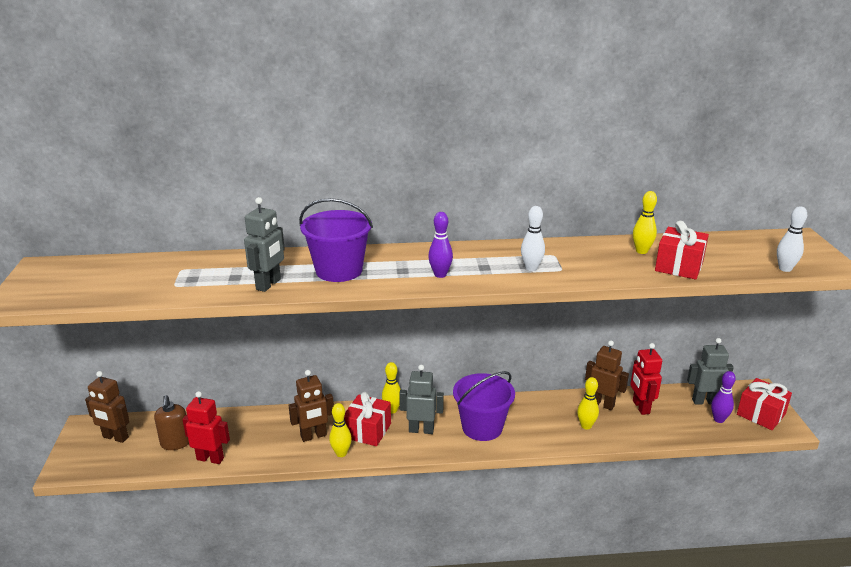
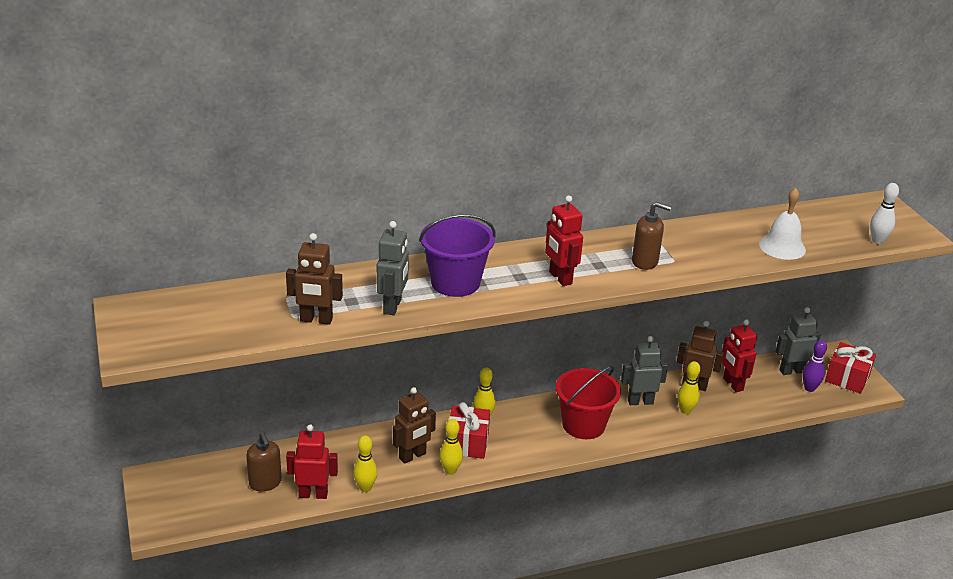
camera: 15 degrees left, 5 degrees up
(115, 437) = (193, 485): brown robot -> brown robot (316, 320)
(421, 430) = (522, 435): grey robot -> grey robot (640, 401)
(440, 275) = (560, 278): purple bowling pin -> red robot
(482, 427) = (583, 425): purple bucket -> red bucket
(531, 268) = (645, 262): white bowling pin -> brown soap dispenser
(641, 251) = (742, 232): yellow bowling pin -> yellow bowling pin (365, 488)
(679, 266) = (782, 247): red gift -> white bell

